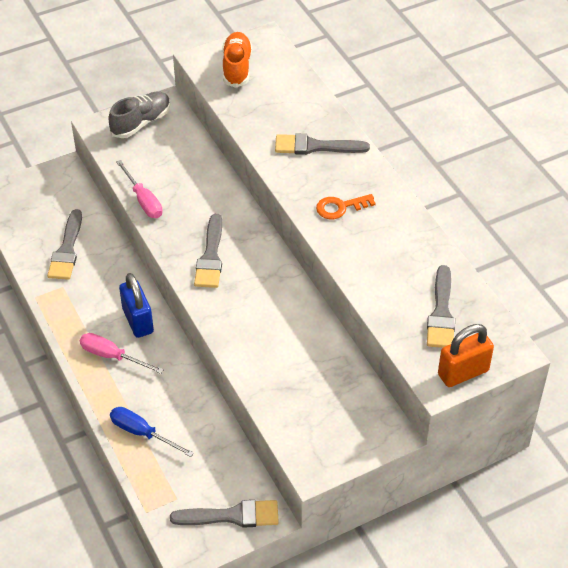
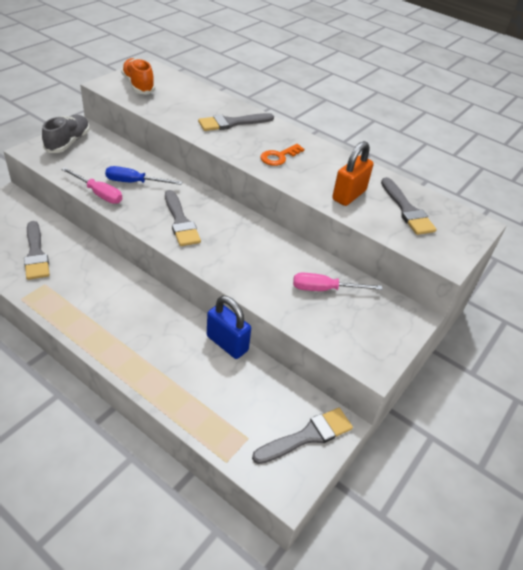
camera: 30 degrees left, 5 degrees down
(112, 356) = (120, 329): pink screwdriver -> pink screwdriver (325, 289)
(138, 321) = (130, 294): blue padlock -> blue padlock (227, 343)
(142, 433) = (183, 388): blue screwdriver -> blue screwdriver (134, 182)
(463, 373) = (456, 247): orange padlock -> orange padlock (349, 195)

